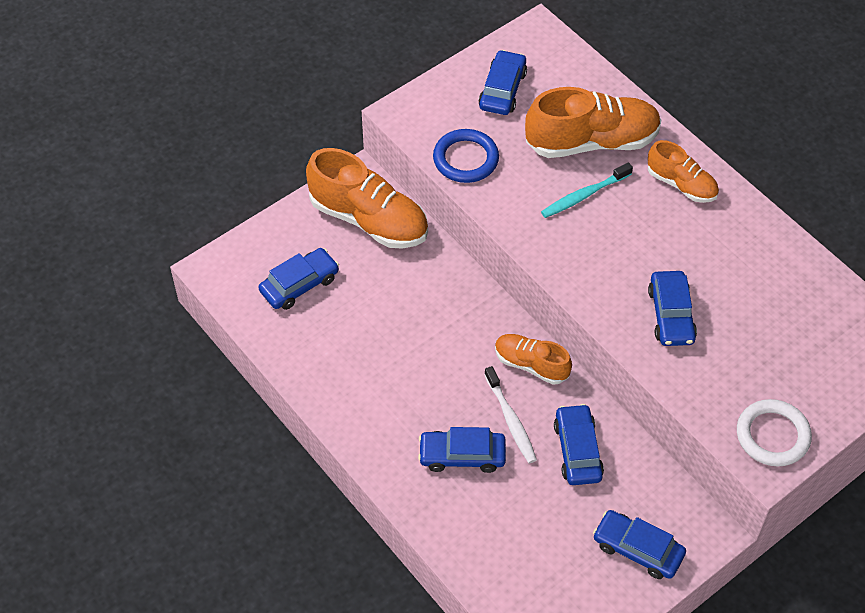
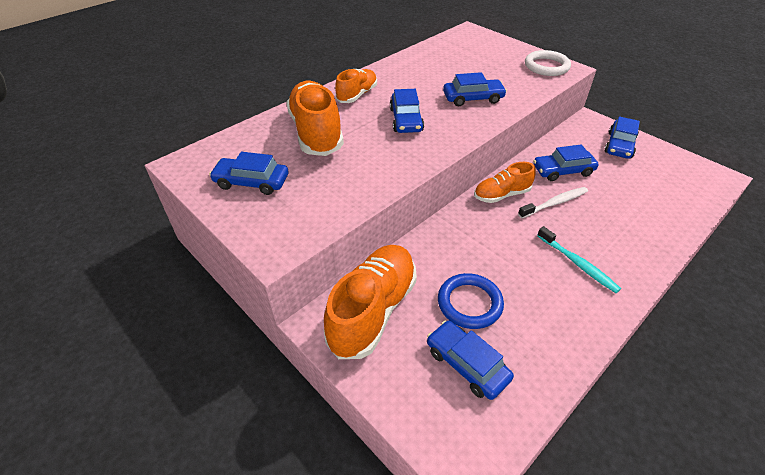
camera: 95 degrees left, 10 degrees down
(462, 455) = (599, 227): blue car -> blue car (406, 120)
(465, 159) = (337, 201): blue ring -> blue ring (469, 303)
(531, 365) = (501, 195): orange shoe -> orange shoe turned 45 degrees clockwise
(584, 195) = (372, 135): turquoise toothbrush -> turquoise toothbrush (578, 264)

